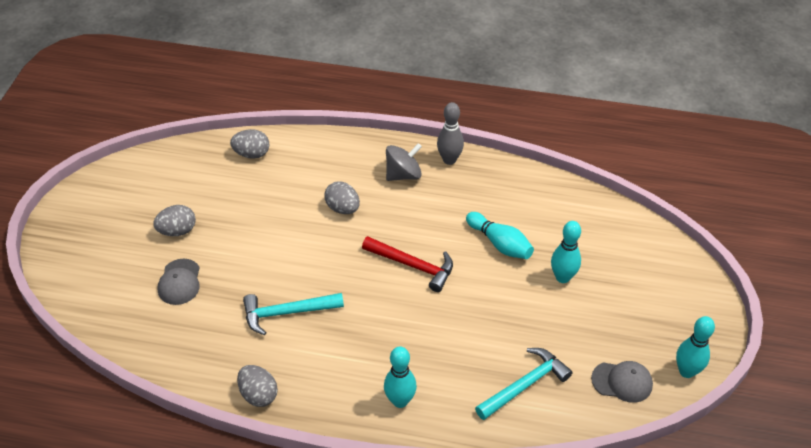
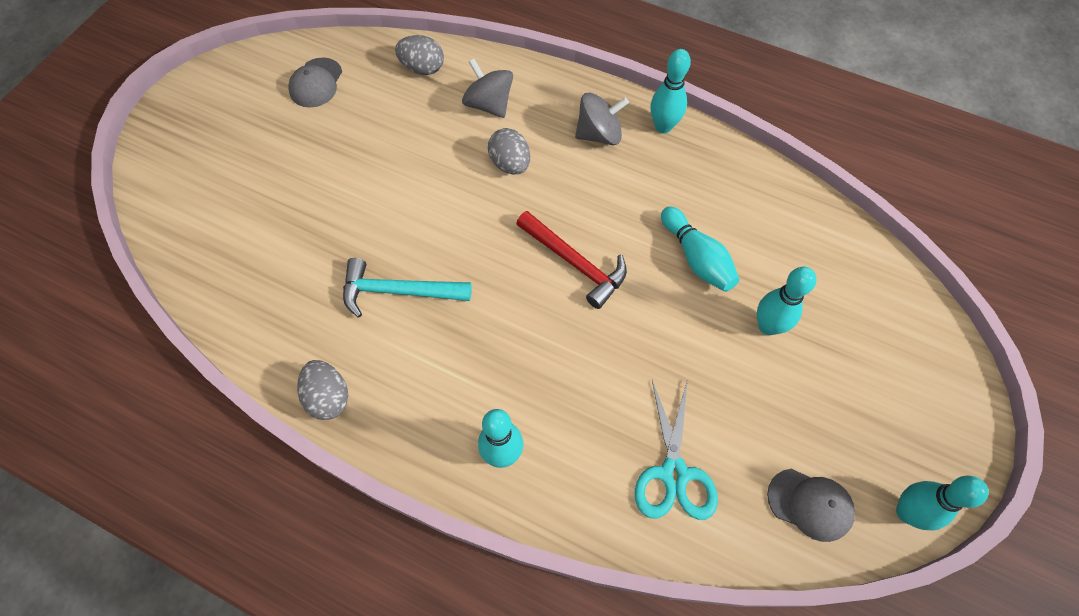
camera: 15 degrees right, 15 degrees up
(177, 231) = (303, 150): grey egg -> none
(179, 282) = (284, 219): grey cap -> grey cap (316, 83)
(312, 170) = (489, 104): none -> grey spinning top
(449, 160) = (663, 126): grey bowling pin -> turquoise bowling pin
(524, 385) = (674, 473): turquoise hammer -> turquoise scissors

